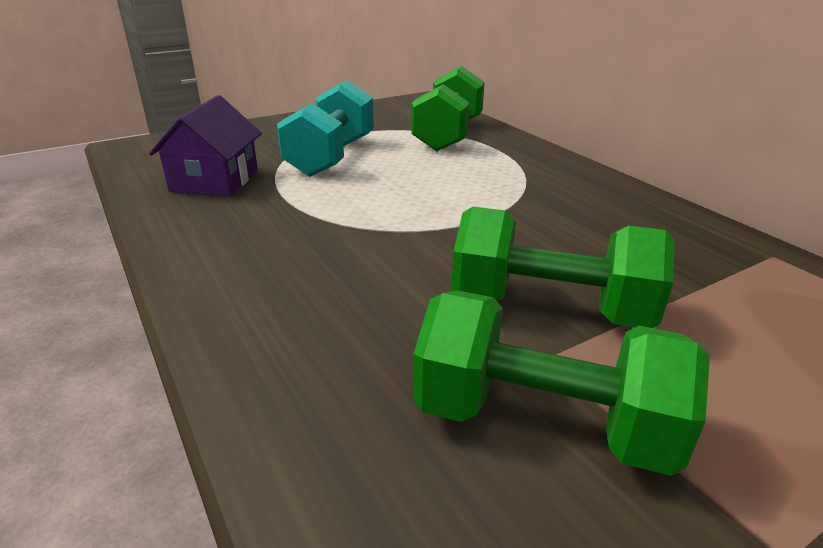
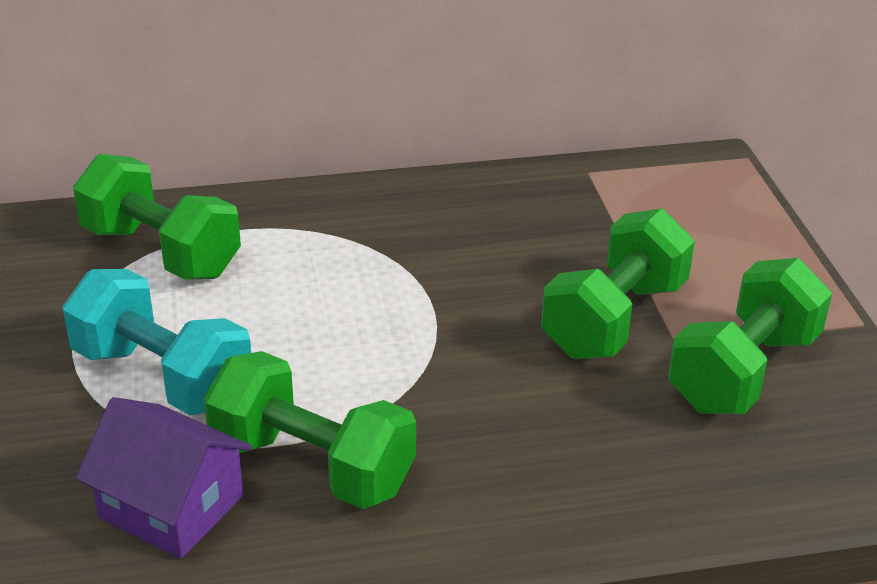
camera: 70 degrees left, 5 degrees up
(266, 211) = (312, 465): none -> green dumbbell

